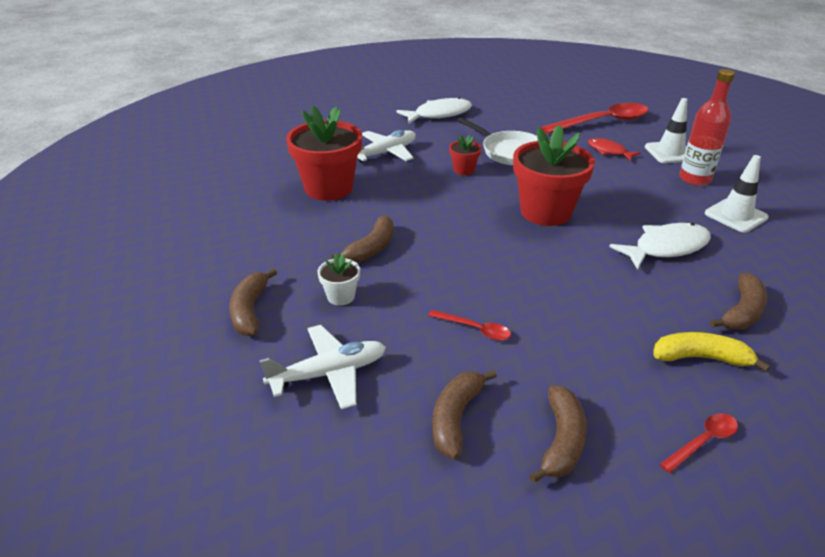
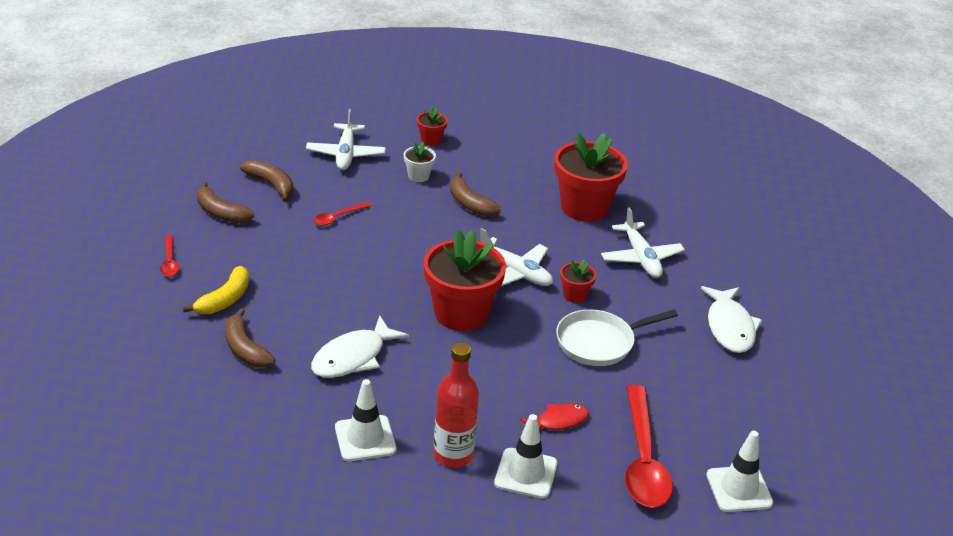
camera: 110 degrees right, 0 degrees up
(250, 310) = (431, 140): brown banana -> red flower pot
(461, 200) = (515, 272): none -> white plane
(586, 97) = (739, 489): none -> white traffic cone
(666, 248) = (353, 357): white fish -> white fish turned 45 degrees clockwise

